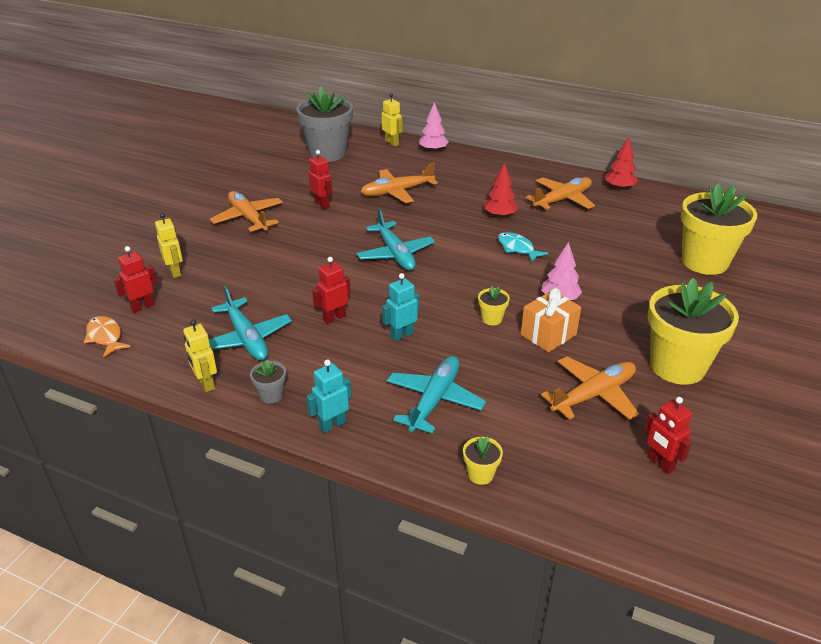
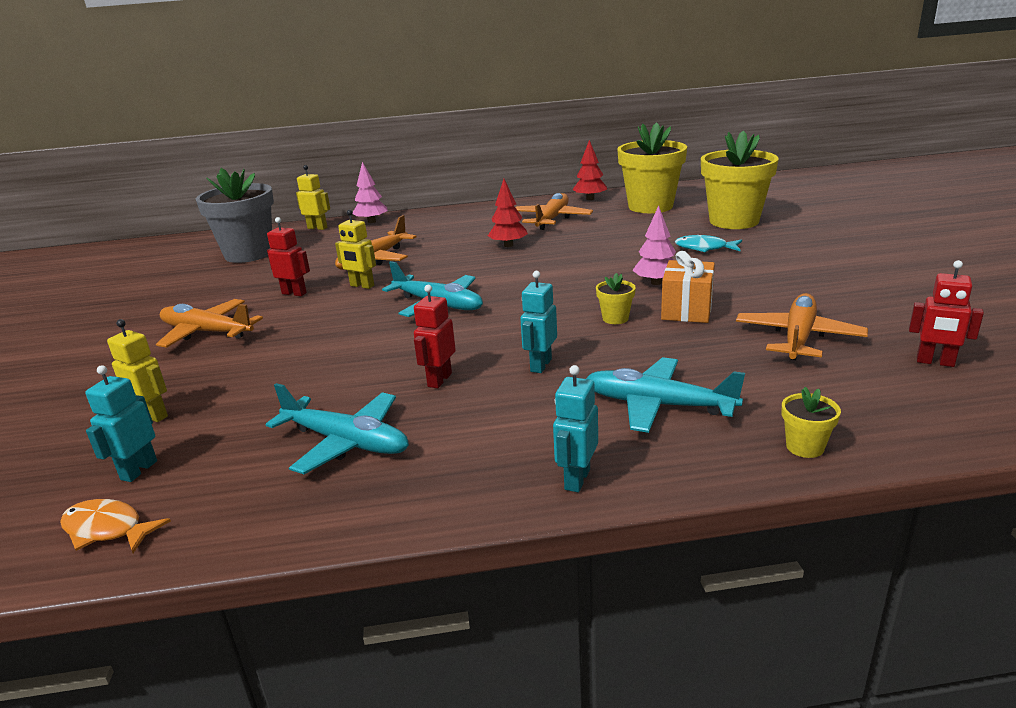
camera: 30 degrees left, 10 degrees down
(142, 307) = (138, 470): red robot -> turquoise robot
(206, 383) = (344, 514): yellow robot -> yellow robot (362, 286)
(271, 395) = (456, 485): grey flower pot -> none
(434, 400) = (658, 405): turquoise plane -> turquoise plane turned 60 degrees counterclockwise
(517, 248) = (561, 262): turquoise fish -> turquoise fish (704, 248)
(677, 366) = (828, 291): yellow flower pot -> yellow flower pot (650, 206)

